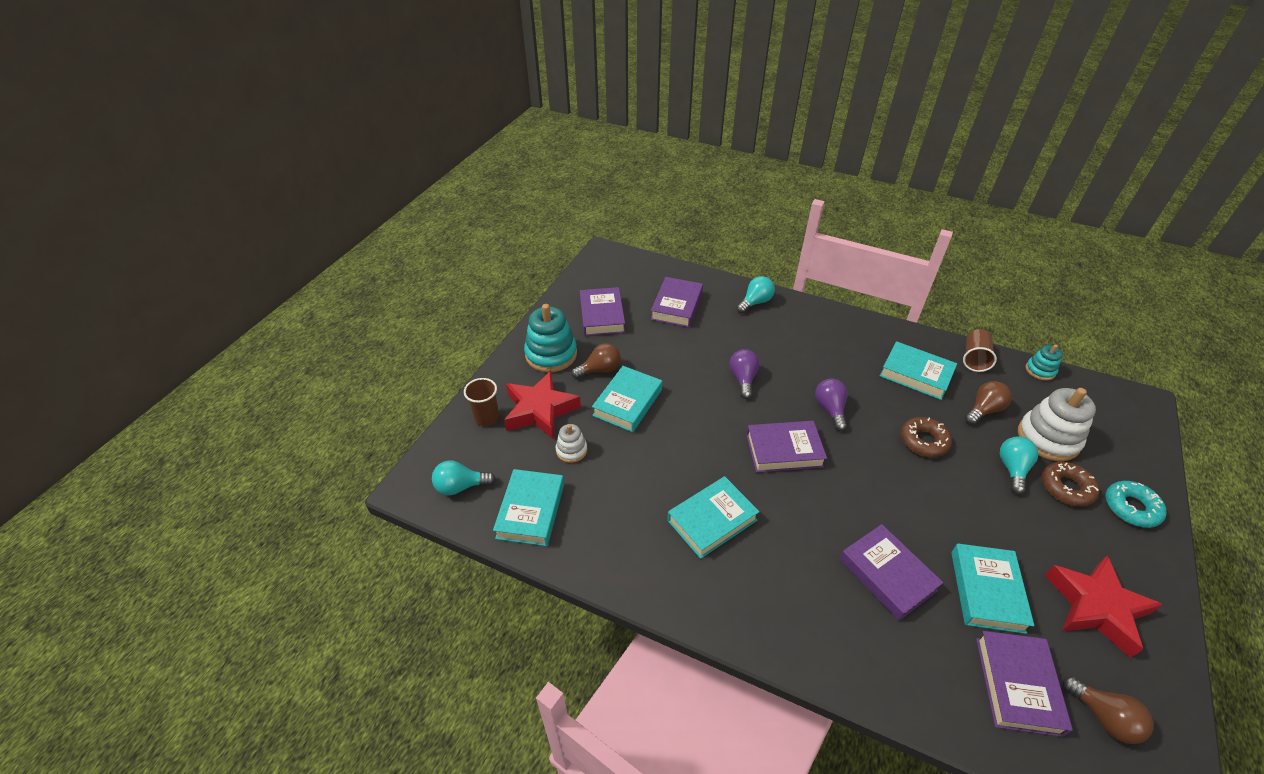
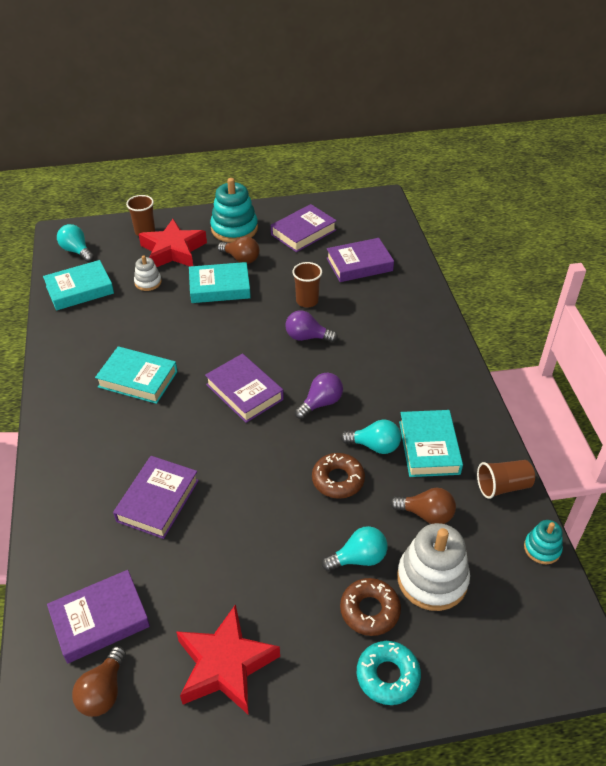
camera: 55 degrees right, 0 degrees up
(696, 357) = (307, 301): none -> brown cup
(743, 379) = (307, 337): purple light bulb -> purple light bulb turned 135 degrees counterclockwise
(755, 302) = (417, 306): turquoise light bulb -> turquoise light bulb (374, 446)
(986, 591) = (187, 574): turquoise book -> none

